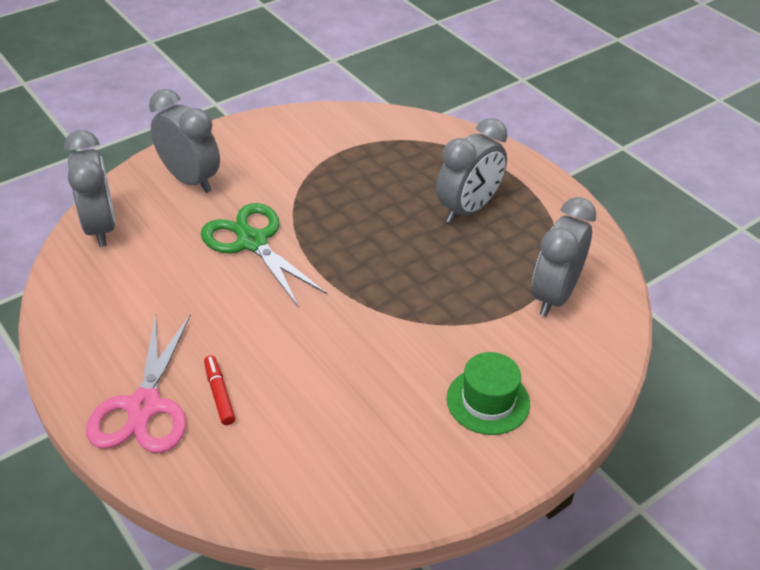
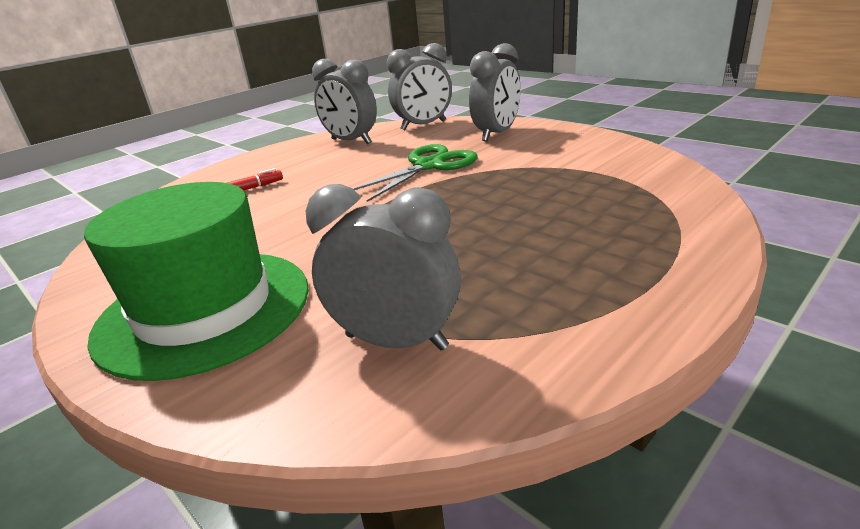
camera: 85 degrees right, 15 degrees down
(144, 406) = (244, 171): pink scissors -> none
(468, 209) = (549, 252): grey clock -> grey clock (351, 141)
(488, 401) = (204, 309): green hat -> green hat, size x2.03

